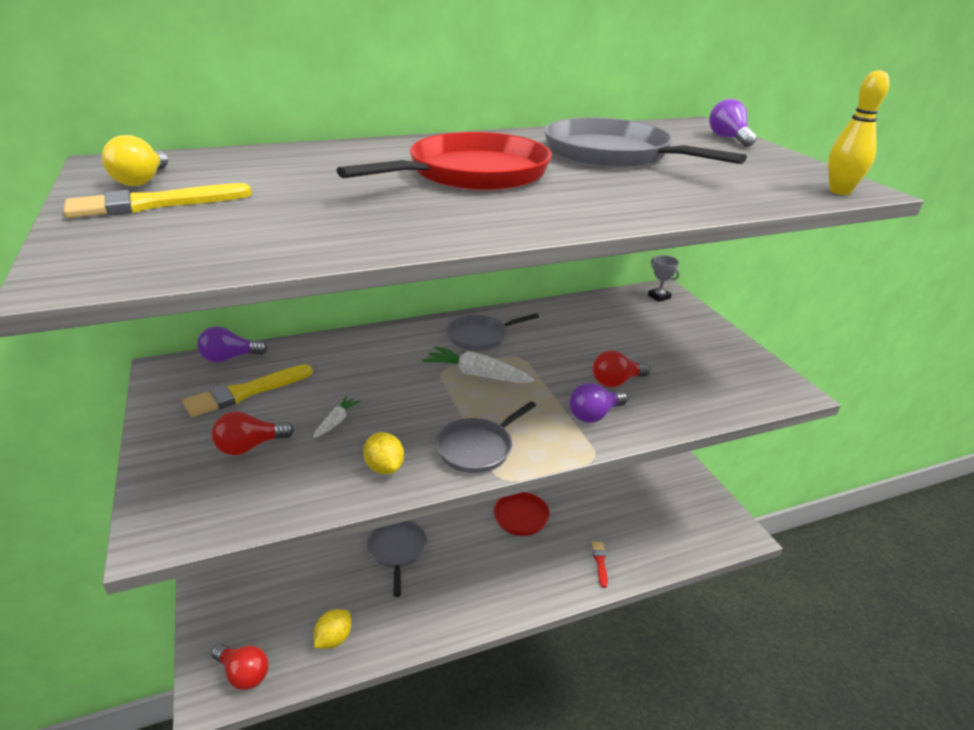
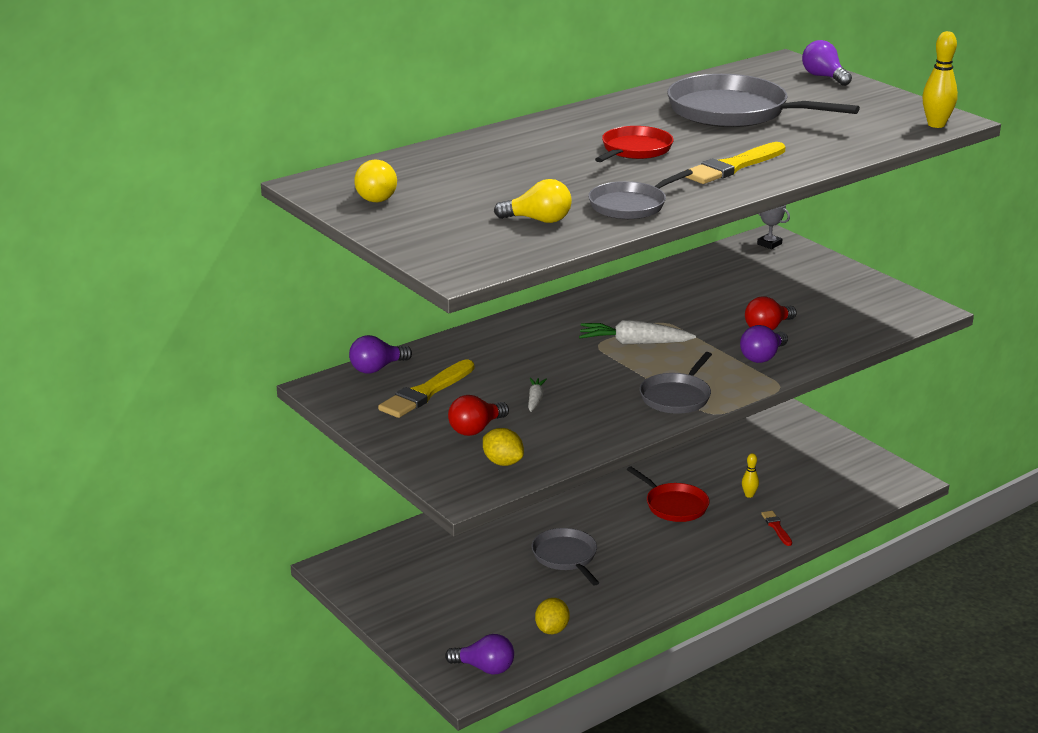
camera: 15 degrees left, 5 degrees down
(153, 204) = (420, 214): yellow brush -> yellow brush (733, 167)
(243, 674) = (485, 668): red light bulb -> purple light bulb
(268, 229) = (538, 220): none -> yellow light bulb
(384, 467) = (608, 422): yellow lemon -> yellow lemon (503, 462)
(473, 174) = (635, 150): red pan -> red pan, size x0.56
(480, 336) = (611, 310): grey pan -> grey pan (630, 205)
(590, 518) = (749, 495): none -> yellow bowling pin

